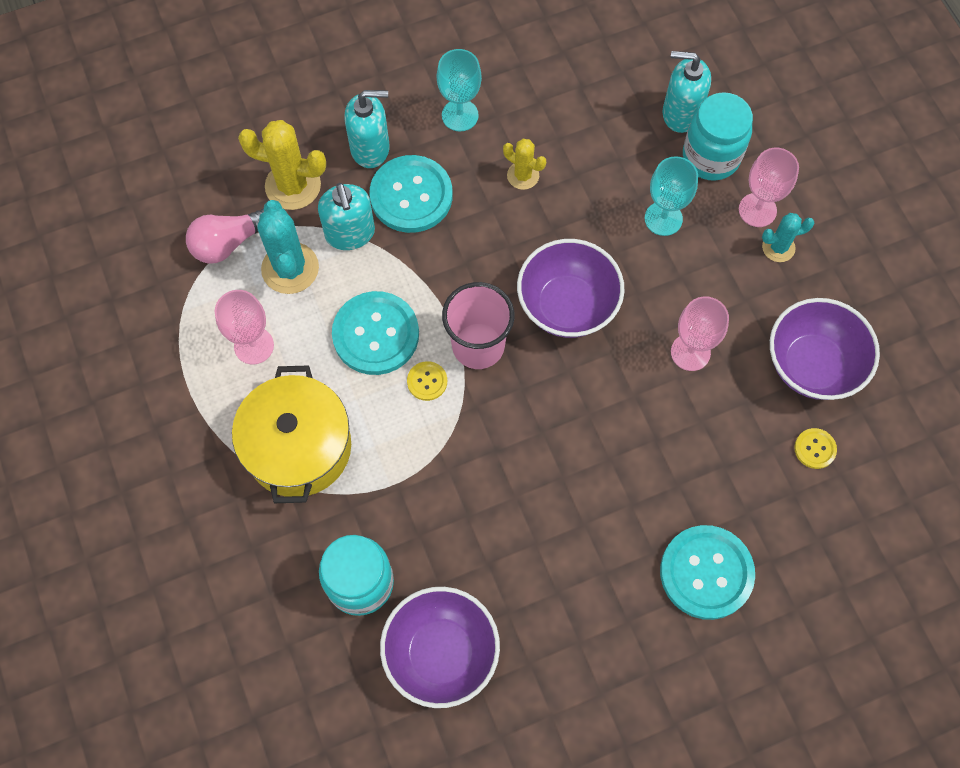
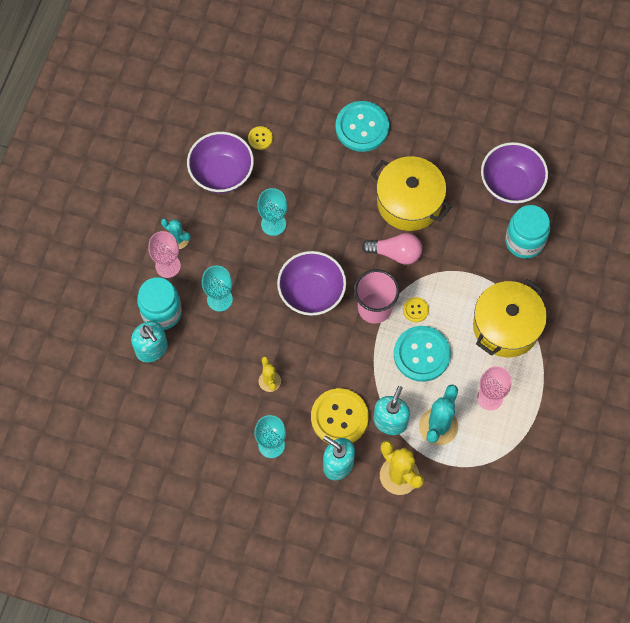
camera: 140 degrees left, 0 degrees up
(228, 243) = (460, 468): pink light bulb -> pink light bulb (395, 253)
(411, 195) = (339, 417): turquoise button -> yellow button
(553, 515) = (409, 202): none -> yellow pot
(690, 352) = (273, 224): pink goblet -> turquoise goblet

